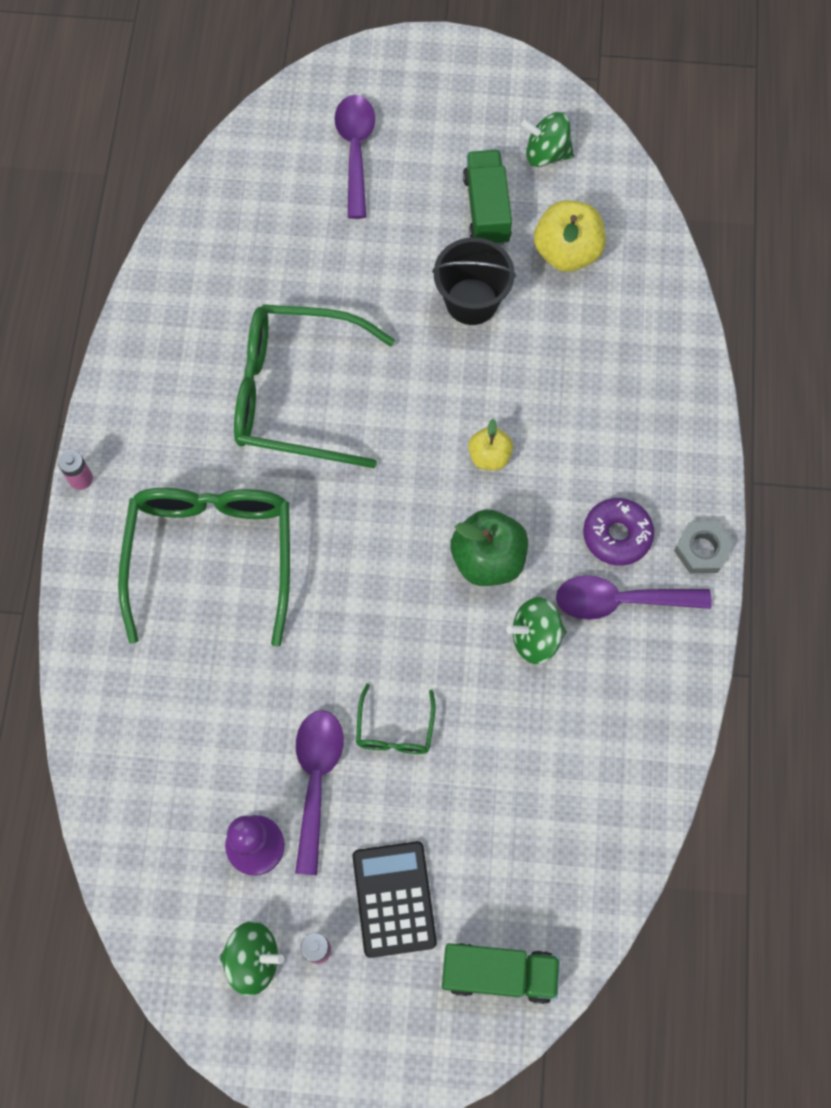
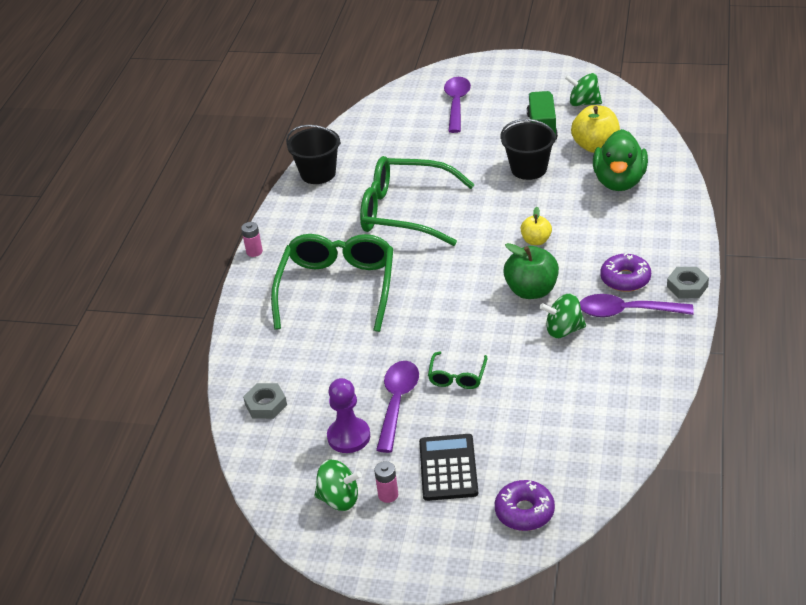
camera: 10 degrees right, 30 degrees down
(134, 788) = (266, 405): none -> grey nut
(158, 307) = (318, 173): none -> black bucket
(498, 973) = (524, 512): green truck -> purple donut
(603, 331) = (619, 181): none -> green duck

